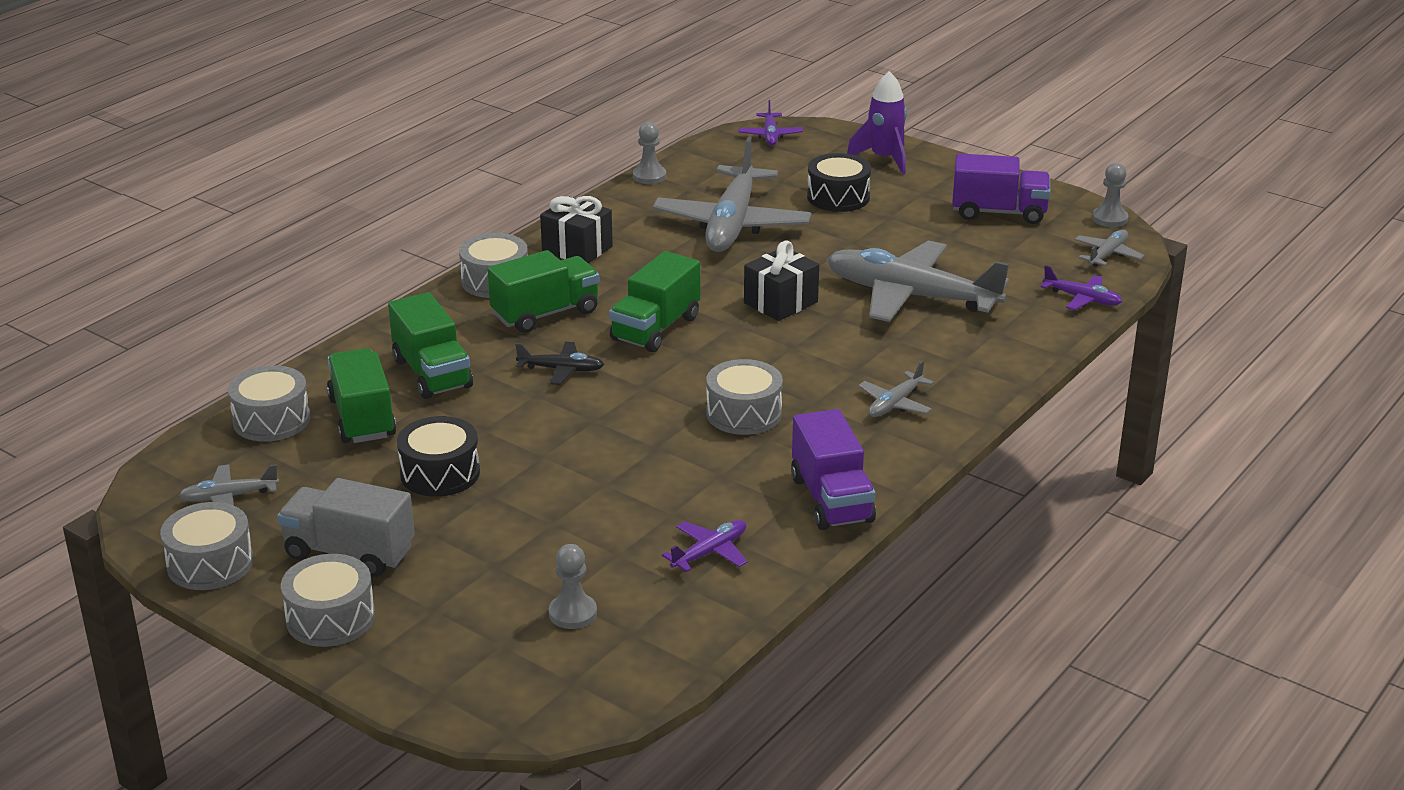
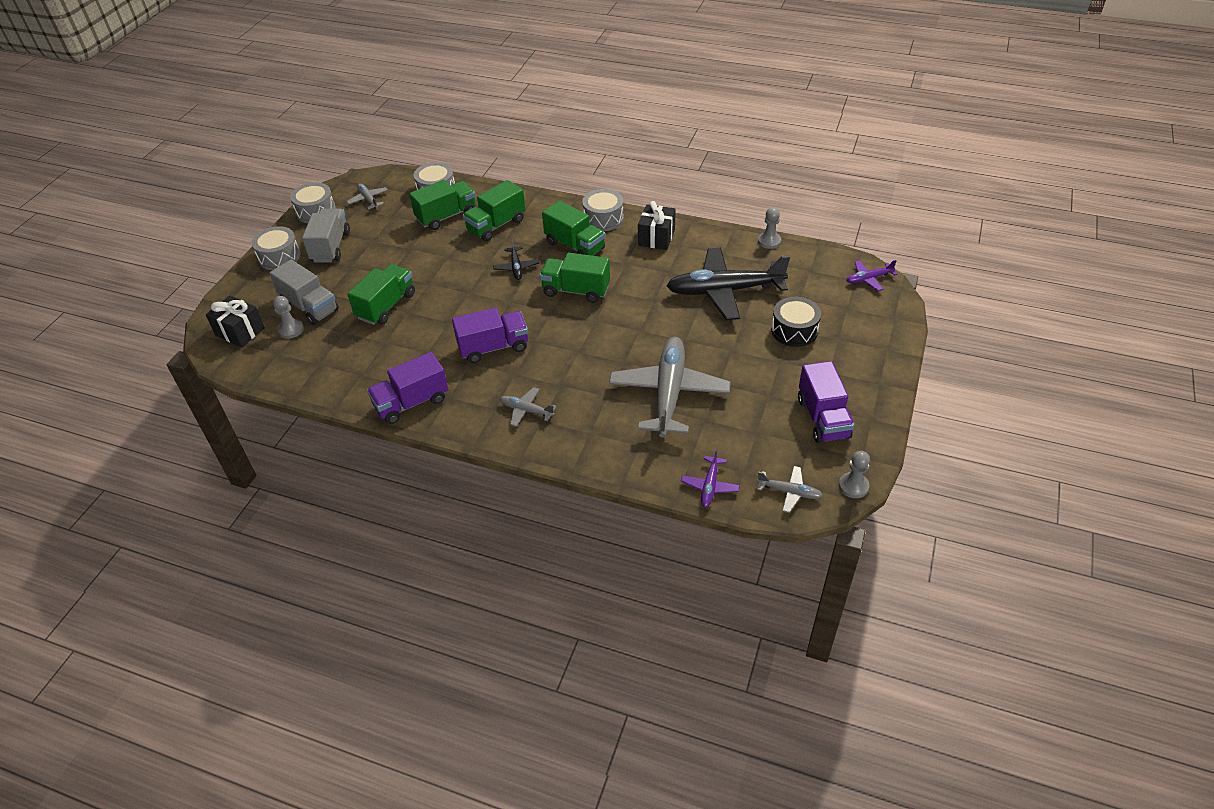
camera: 75 degrees right, 15 degrees up
(440, 473) = (403, 254): black drum -> none
(519, 588) = (310, 307): none -> grey truck
(575, 503) = (386, 306): none -> green truck
(709, 552) = (350, 365): purple plane -> none
(732, 224) = (725, 291): grey plane -> black plane
(744, 413) = (493, 347): grey drum -> purple truck
(780, 302) = (631, 334): black gift -> black gift (240, 332)
(884, 159) = (871, 341): purple rocket -> none

